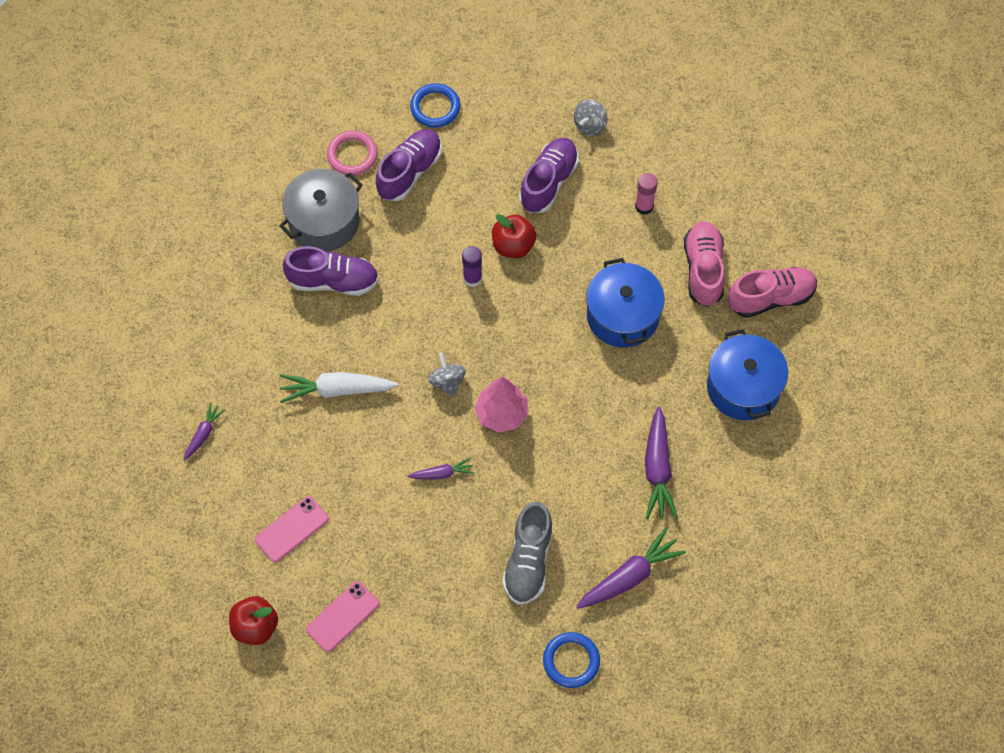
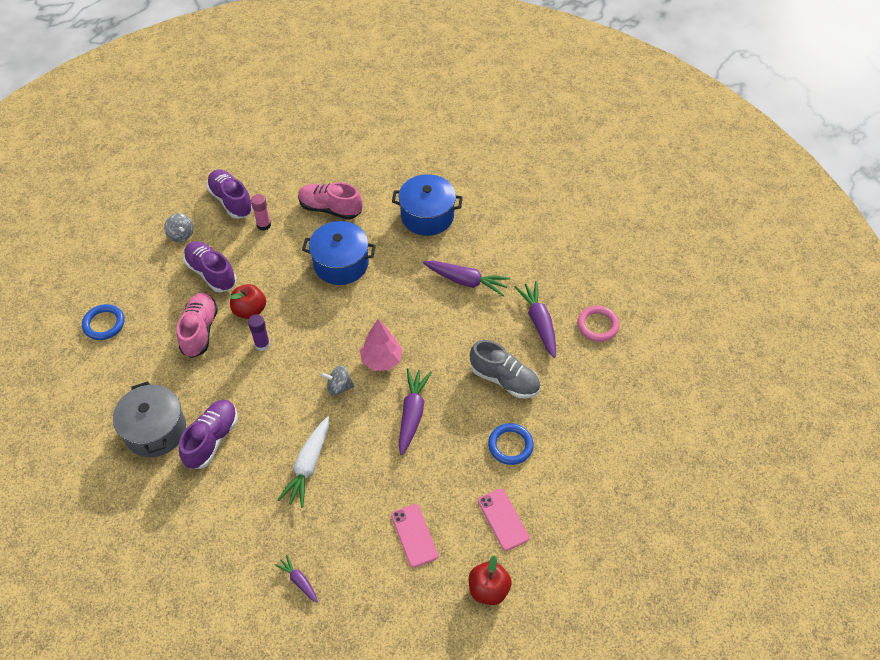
camera: 70 degrees left, 10 degrees down
(352, 155) = (108, 392): pink ring -> pink ring (597, 325)
(409, 172) = (148, 357): purple shoe -> purple shoe (231, 201)
(442, 474) = (412, 413): purple carrot -> purple carrot, size x1.81
(571, 661) = (590, 377): blue ring -> blue ring (510, 445)
(771, 298) = (370, 181): pink shoe -> pink shoe (200, 331)

